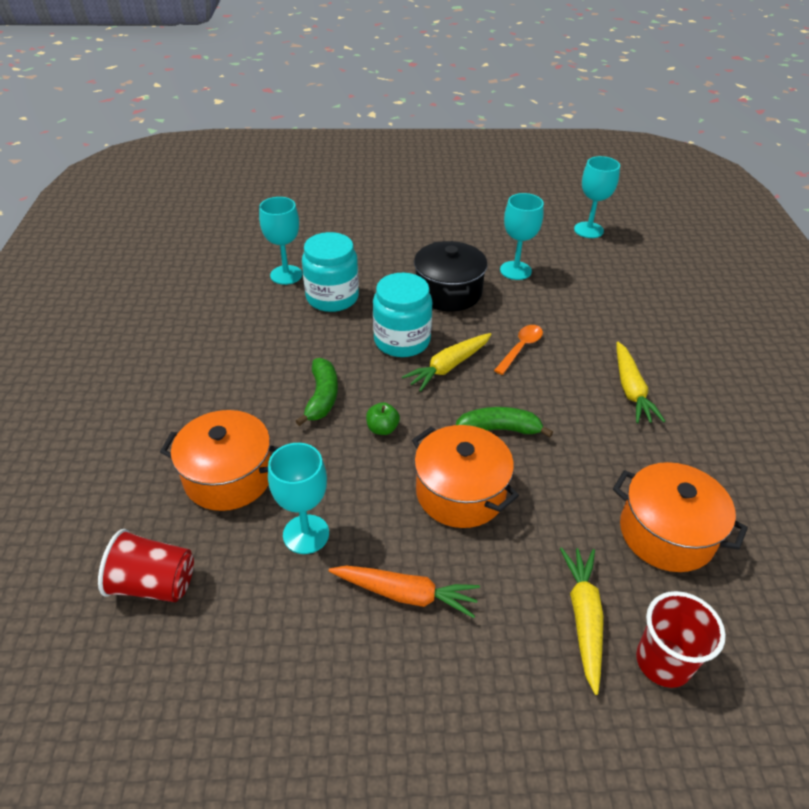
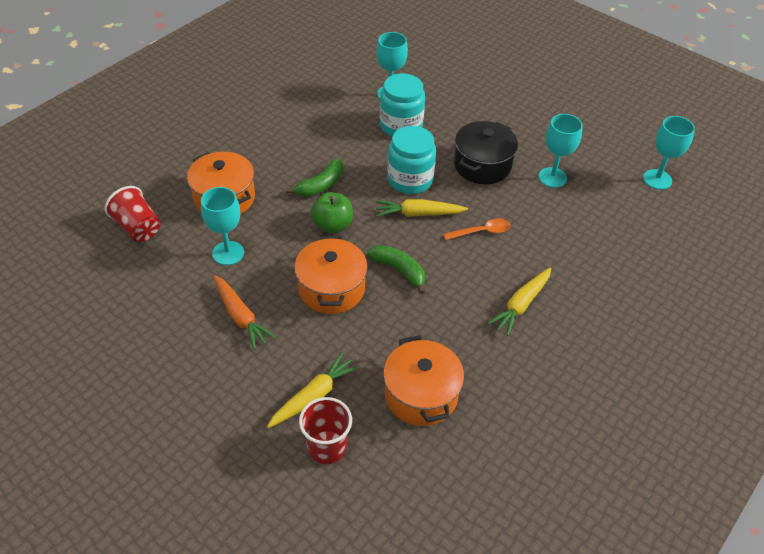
camera: 40 degrees right, 5 degrees up
(382, 429) = (332, 225): green apple -> green apple, size x1.65

